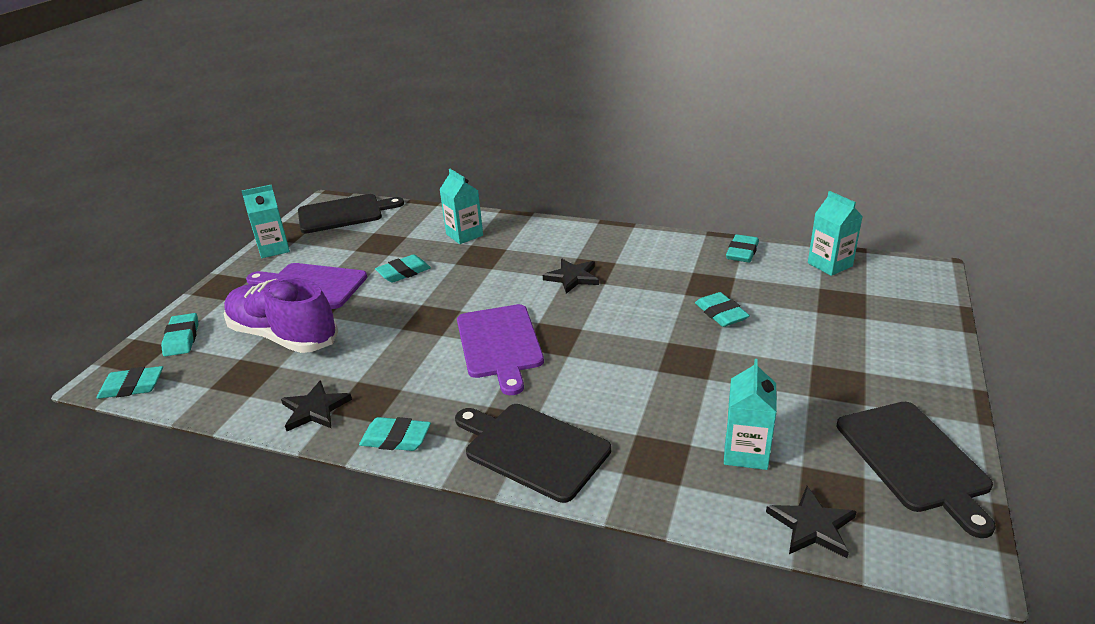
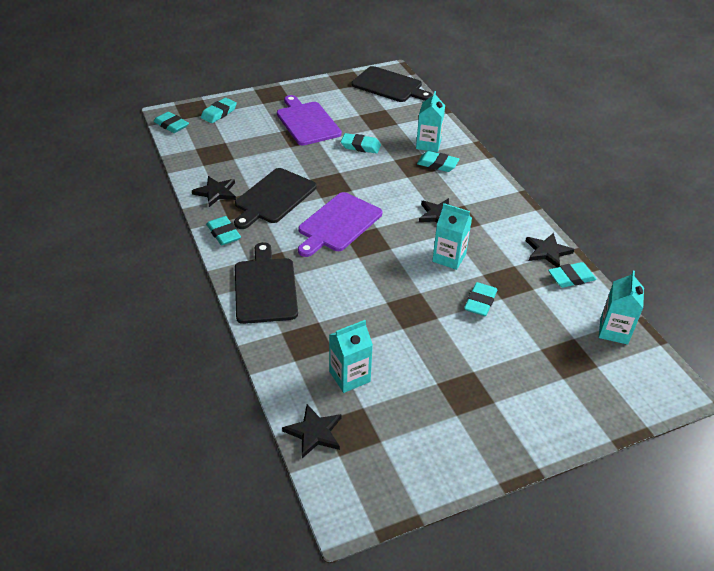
camera: 45 degrees right, 10 degrees up
(274, 249) = (324, 87): turquoise carton -> turquoise carton (449, 258)
(283, 336) = (257, 143): purple shoe -> none
(500, 244) = (437, 164): none -> turquoise eraser
(695, 247) = (547, 252): none -> black star
(914, 460) = (422, 460): black cutting board -> black cutting board (273, 198)

